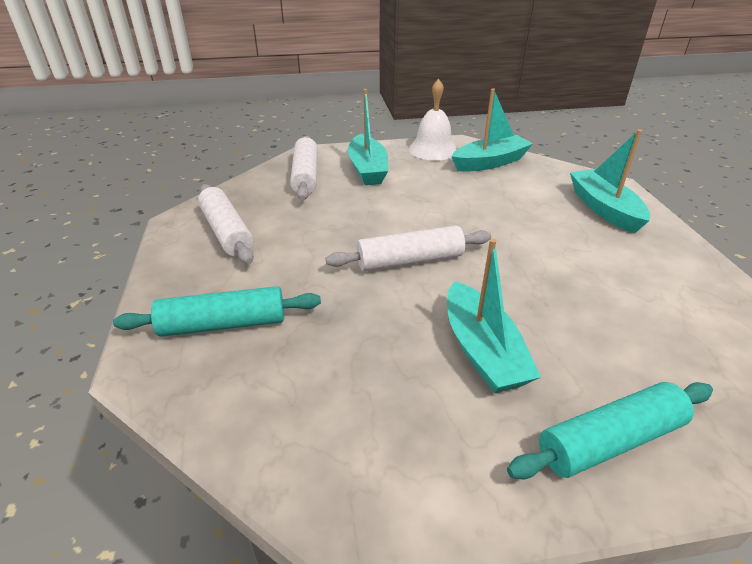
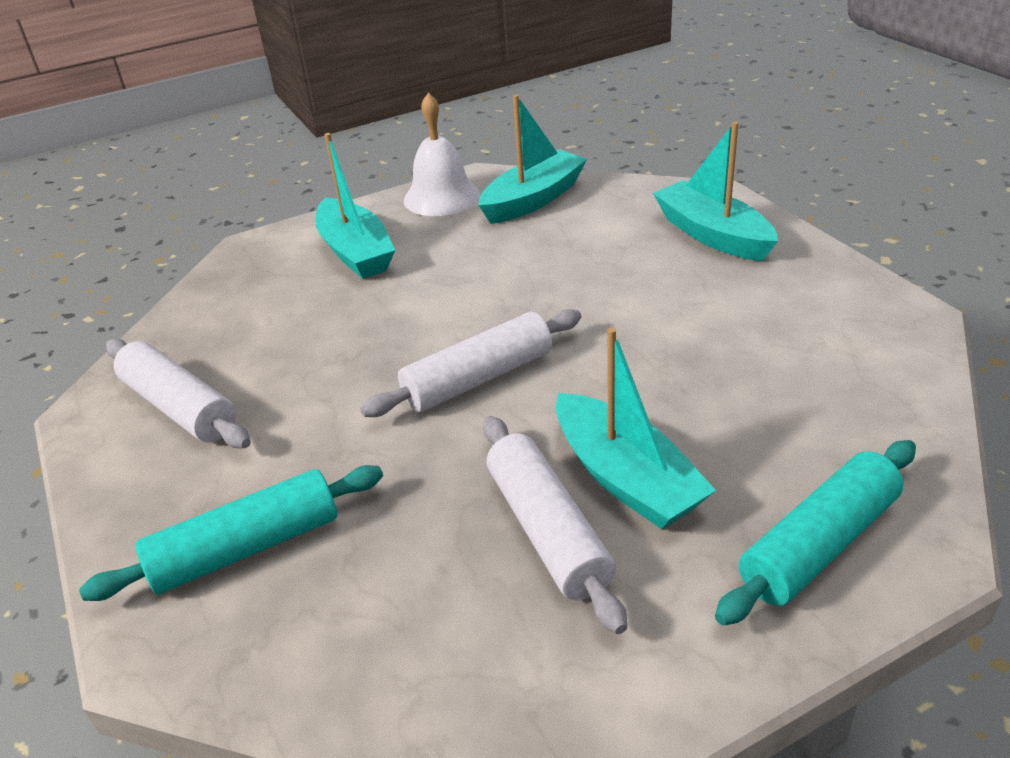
camera: 15 degrees left, 0 degrees up
(305, 176) = (262, 285): white rolling pin -> white rolling pin (547, 531)

